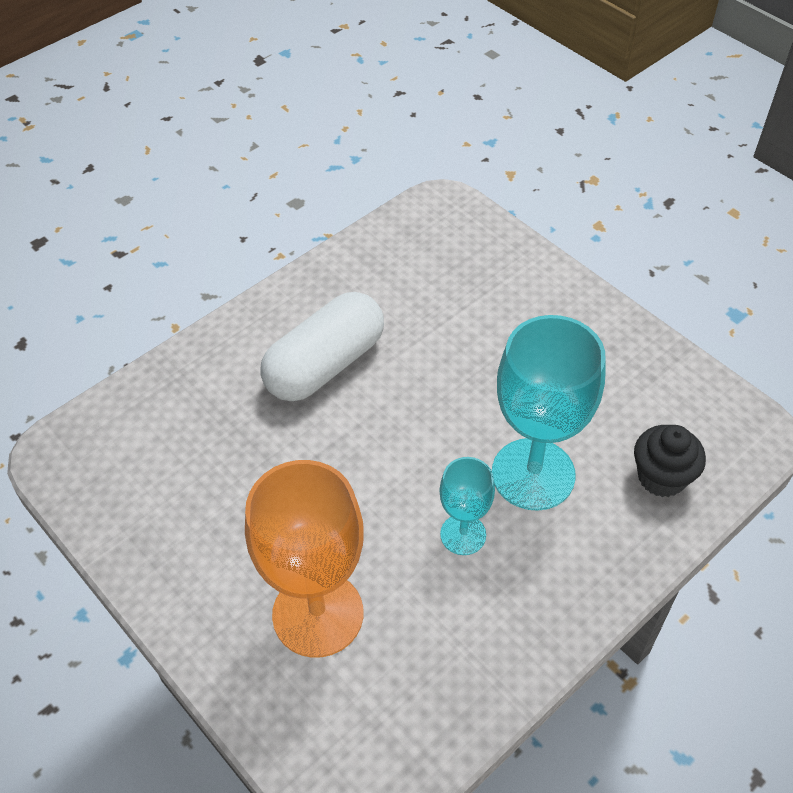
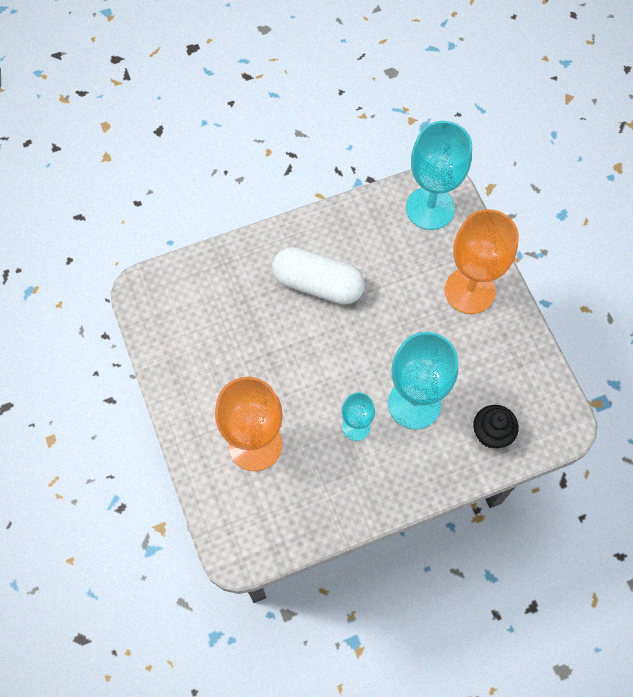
camera: 20 degrees right, 15 degrees up
(325, 365) = (318, 284): white capsule -> white capsule turned 45 degrees clockwise
(439, 232) = (430, 208): none -> turquoise goblet
(538, 310) = (469, 291): none -> orange goblet

